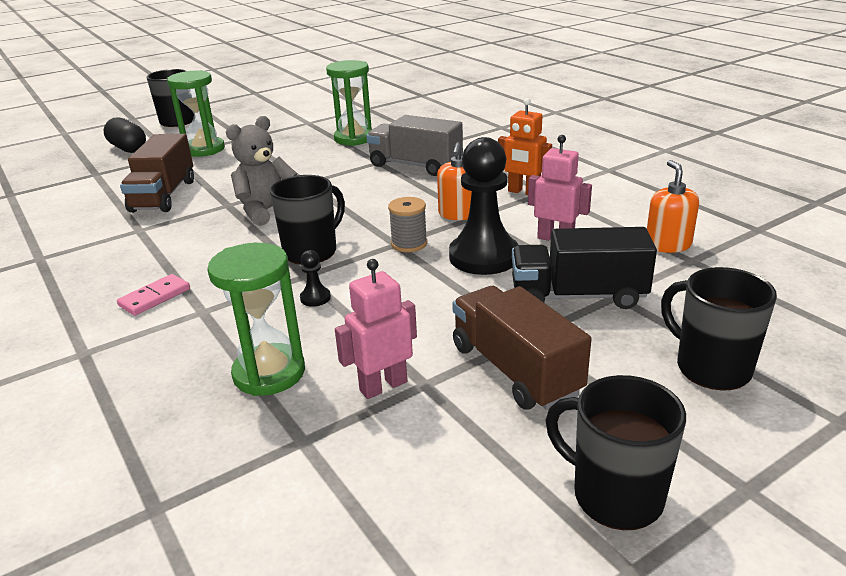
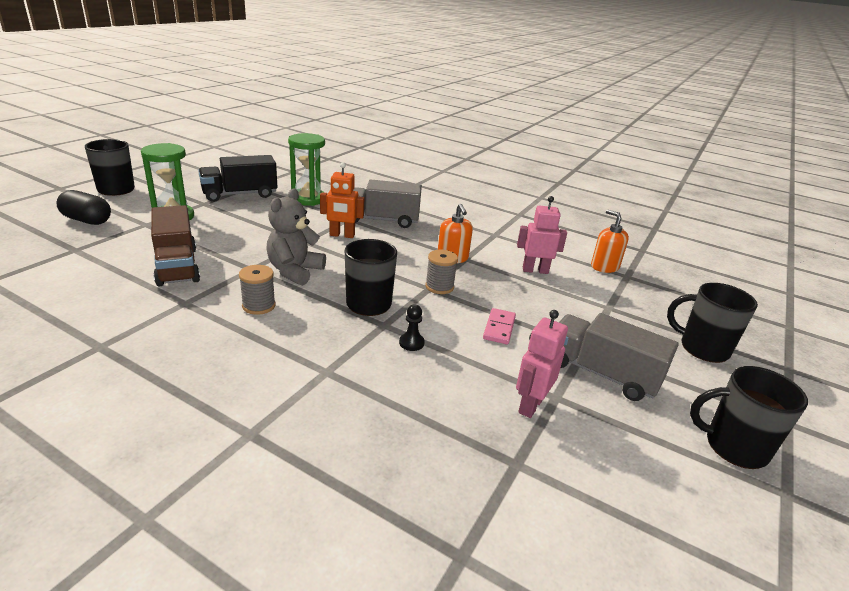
camera: 30 degrees left, 0 degrees up
(155, 297) = (268, 366): pink domino -> pink domino (499, 328)
(200, 240) = (259, 306): none -> grey spool
(269, 373) = (437, 414): green hourglass -> none
(483, 257) = (501, 290): black pawn -> none
(515, 370) = (601, 373): brown truck -> grey truck
(523, 192) = (481, 236): orange robot -> orange robot (342, 235)
(578, 296) = (587, 311): black truck -> black truck (240, 194)

